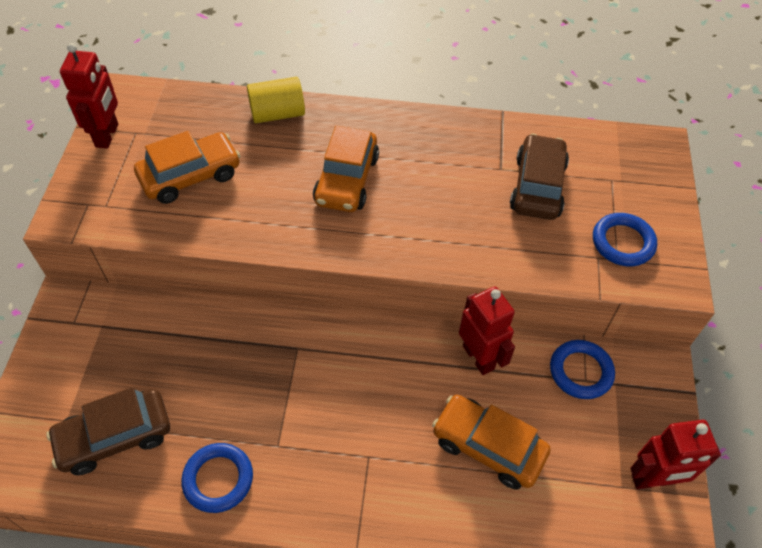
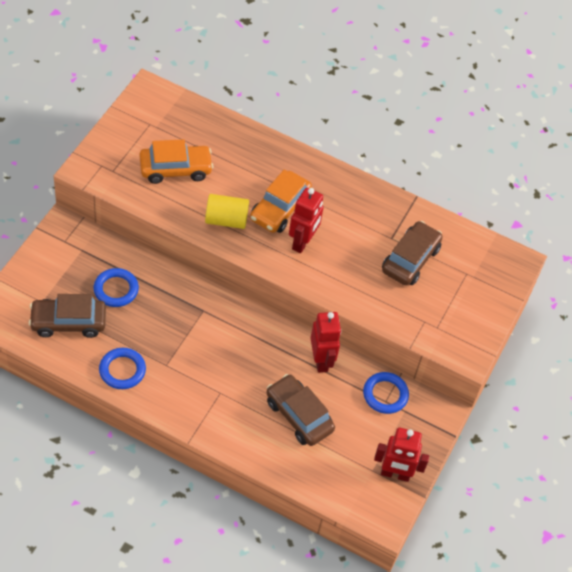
camera: 15 degrees right, 0 degrees up
(107, 135) = (130, 120): red robot -> red robot (302, 242)
(277, 114) = (253, 143): yellow cylinder -> yellow cylinder (226, 220)
(488, 447) = (299, 415): orange car -> brown car
(623, 242) = (447, 318): blue ring -> blue ring (116, 289)

